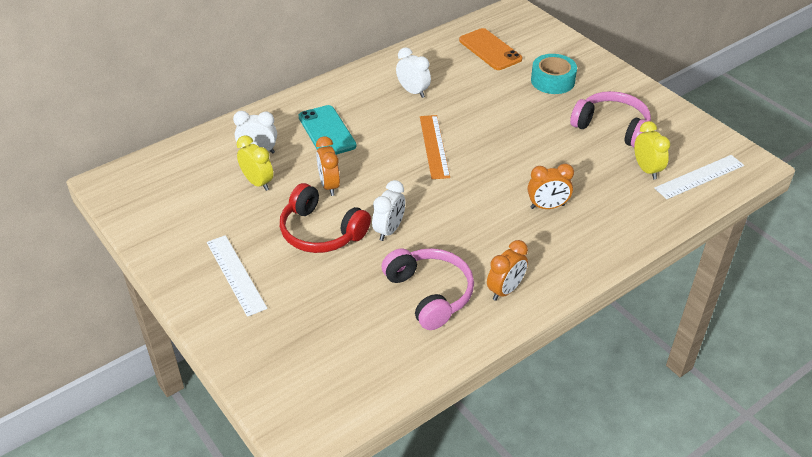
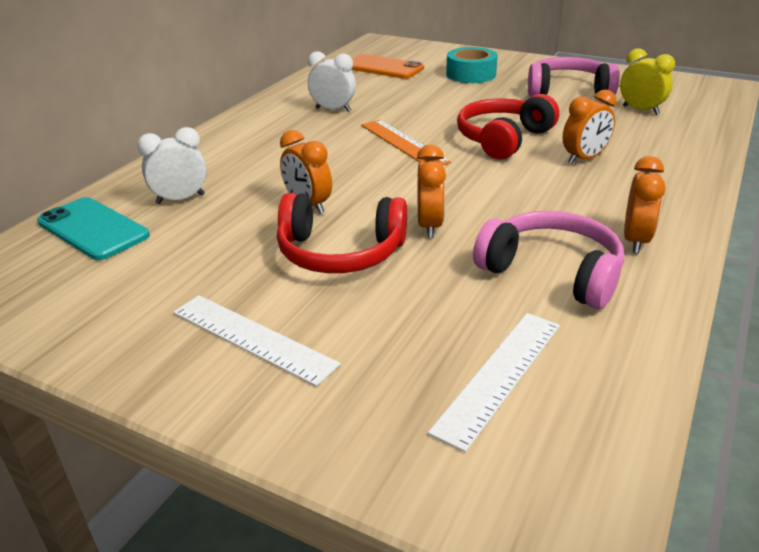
camera: 25 degrees left, 10 degrees down
(258, 183) = (204, 228): yellow clock -> none
(327, 131) = (259, 160): turquoise phone -> turquoise phone (93, 229)
(389, 230) = (429, 226): white clock -> orange clock
(508, 166) = (503, 139): none -> red headphones
(699, 177) = (693, 104): white ruler -> white ruler (499, 376)

